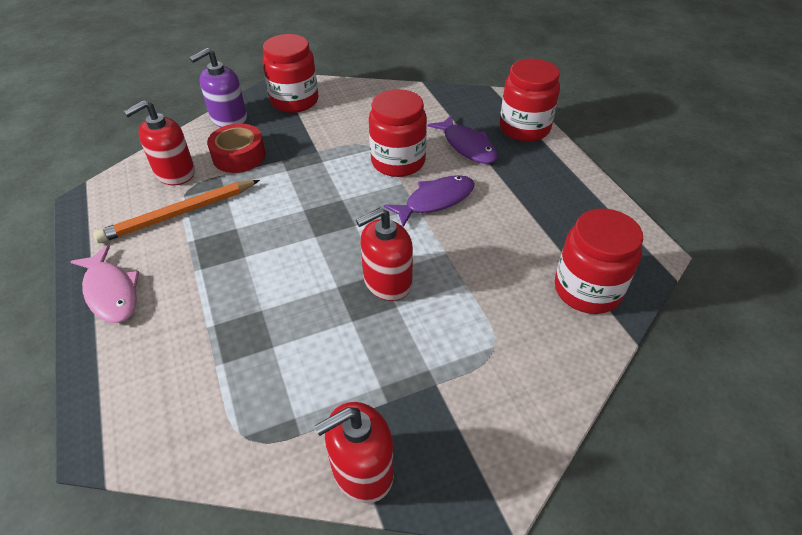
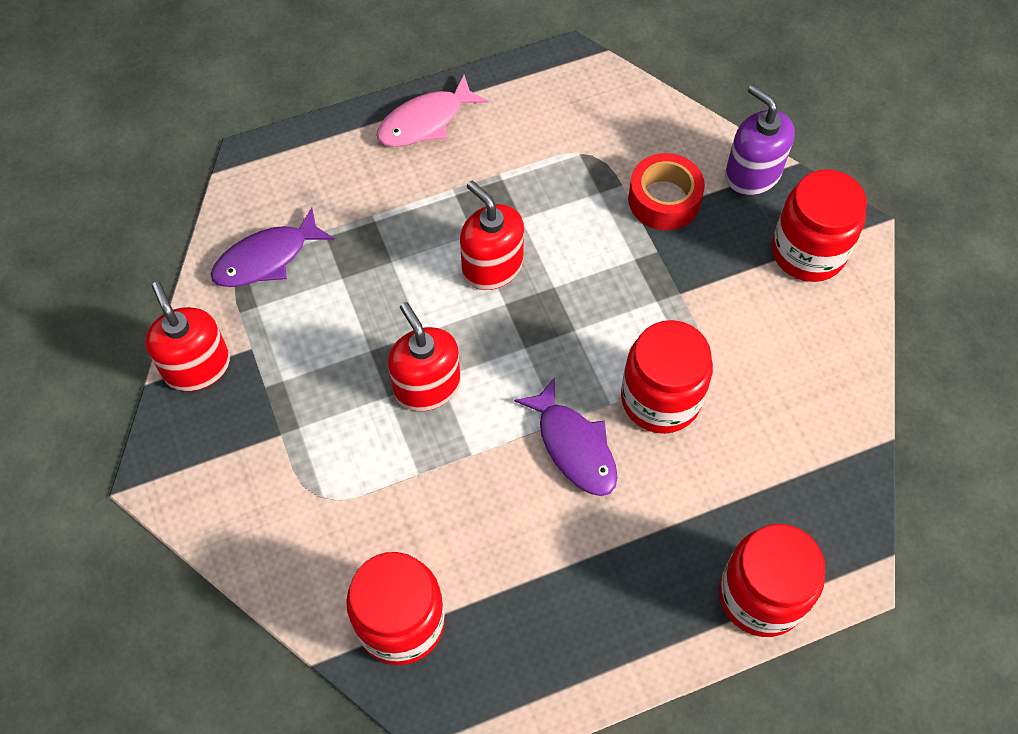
camera: 90 degrees right, 15 degrees up
(175, 173) = (625, 135): red soap dispenser -> red soap dispenser (492, 266)
(179, 214) = (547, 156): orange pencil -> none
(467, 146) = (705, 499): purple fish -> purple fish (267, 258)

